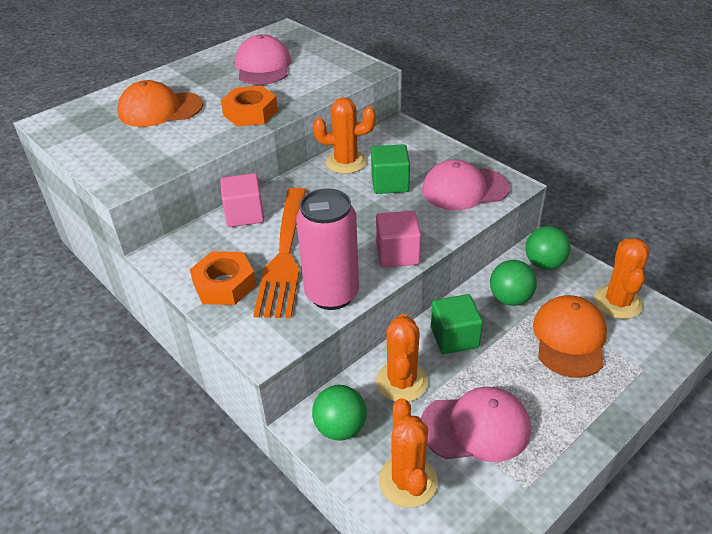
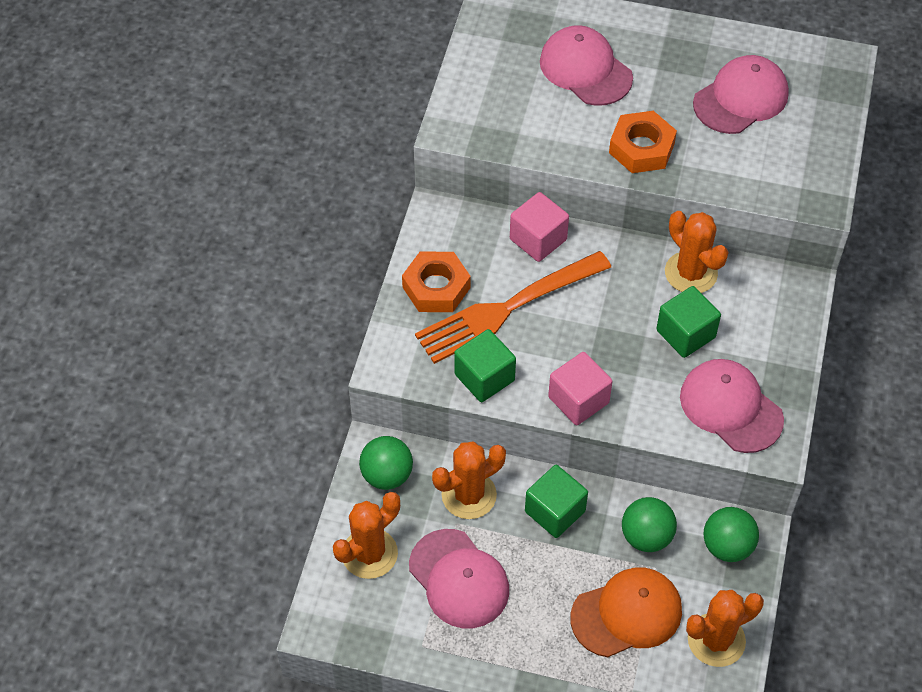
camera: 55 degrees right, 15 degrees up
(160, 109) = (585, 69): orange cap -> pink cap
(332, 294) = (484, 377): pink can -> green cube

